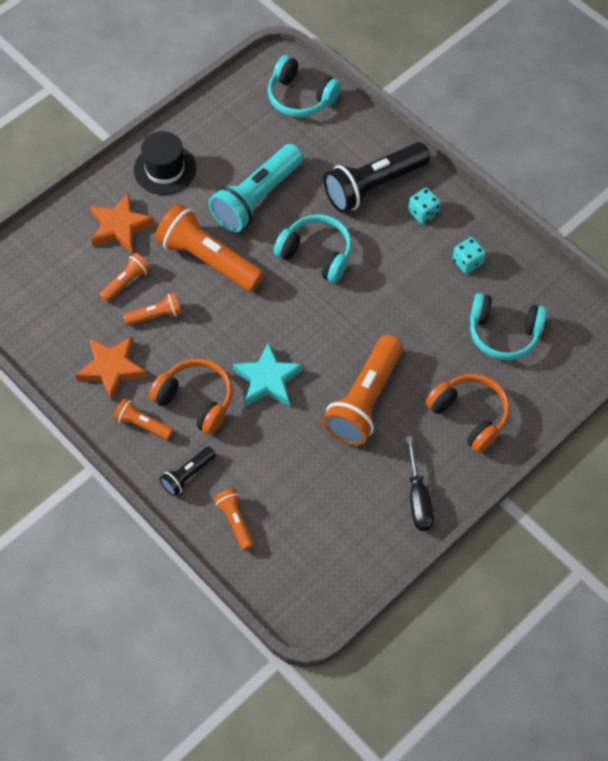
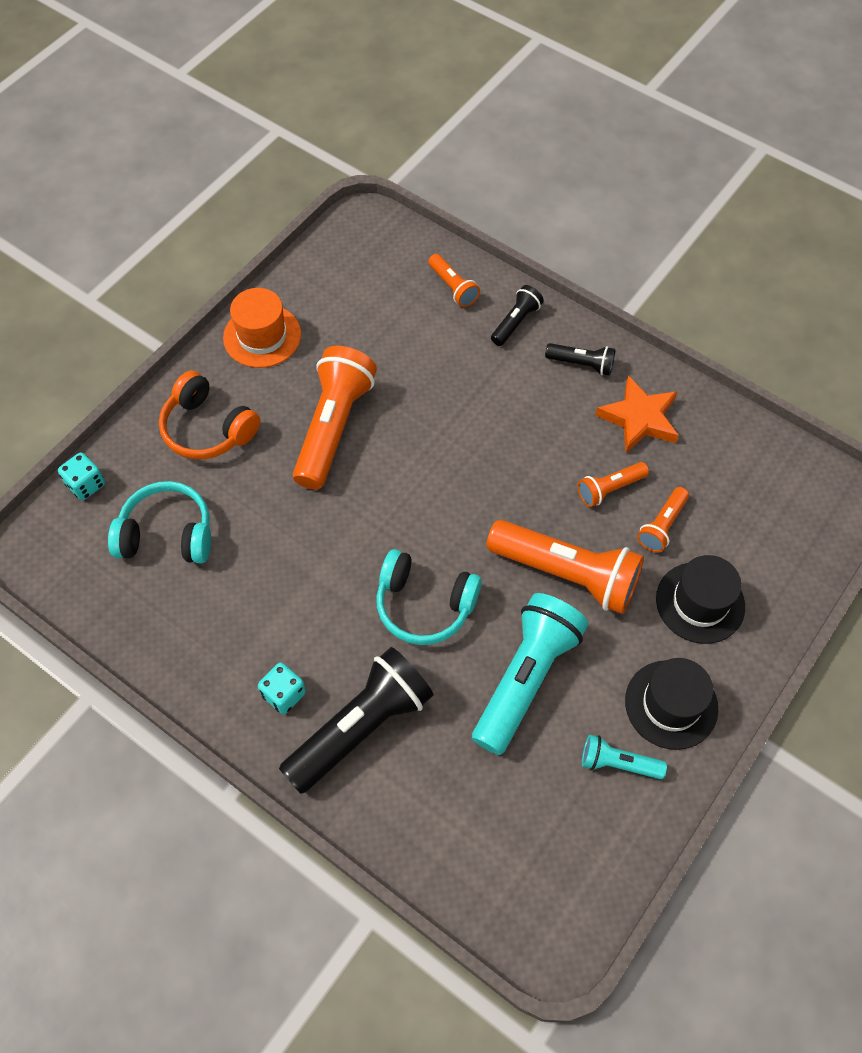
camera: 170 degrees right, 0 degrees up
(120, 227) = (700, 602): orange star -> black hat
(142, 425) = (582, 364): orange flashlight -> black flashlight
(196, 401) = (530, 398): orange headphones -> none
(211, 143) = (617, 763): none -> turquoise flashlight
(268, 380) = (452, 433): turquoise star -> none
(300, 97) = (501, 878): turquoise headphones -> none
(418, 498) = (262, 336): black screwdriver -> orange hat
(467, 262) = (217, 626): turquoise dice -> turquoise dice (86, 484)

